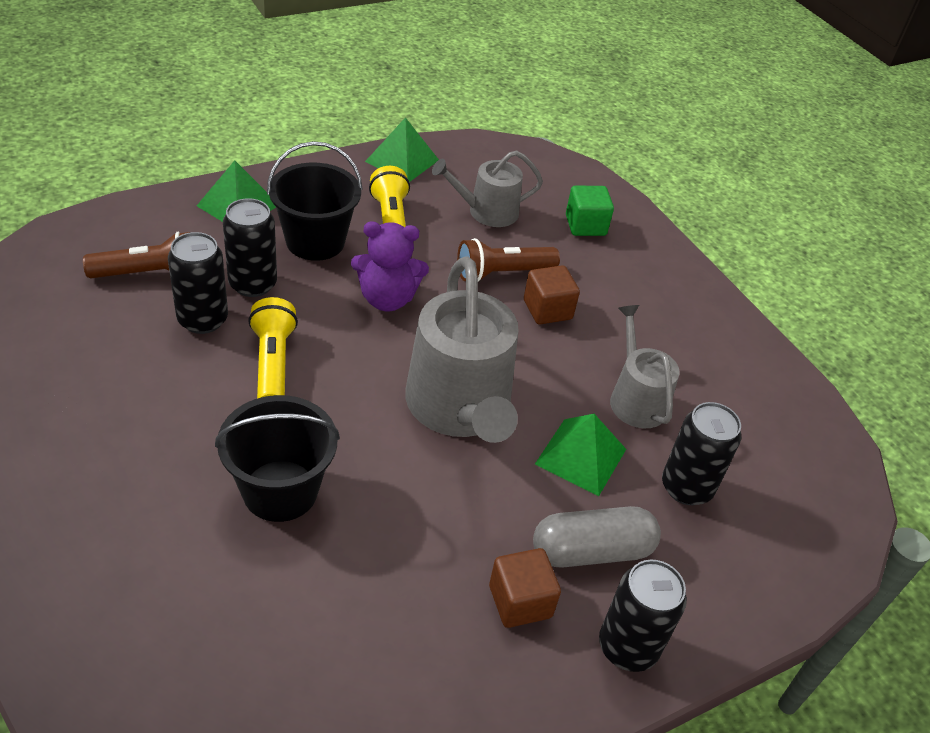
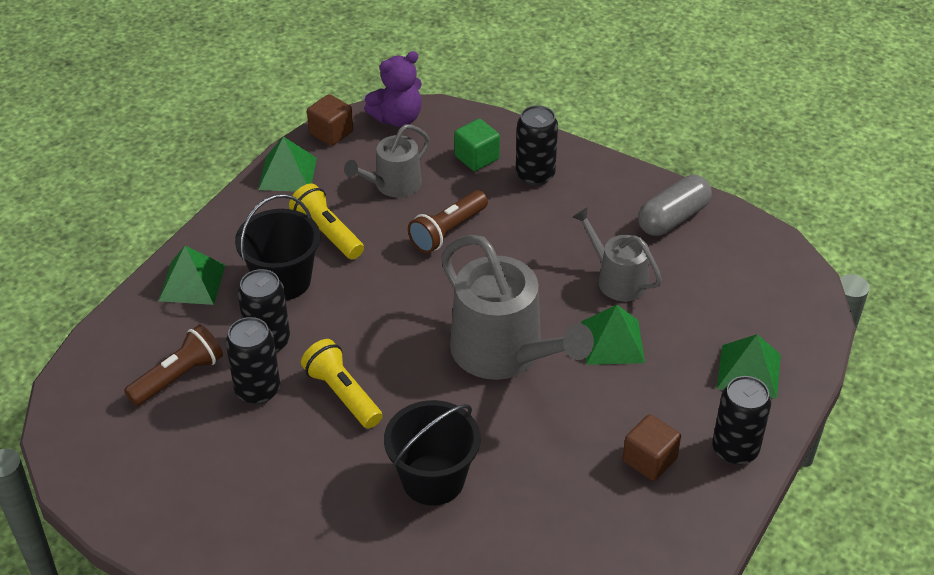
camera: 25 degrees left, 0 degrees up
(387, 299) = (381, 298): purple teddy bear -> purple teddy bear (397, 118)
(547, 310) = (504, 243): brown cube -> brown cube (331, 133)
(591, 551) = (668, 402): grey capsule -> grey capsule (673, 218)
(686, 487) = (696, 325): black can -> black can (535, 175)
(710, 569) = (749, 371): none -> green pyramid

